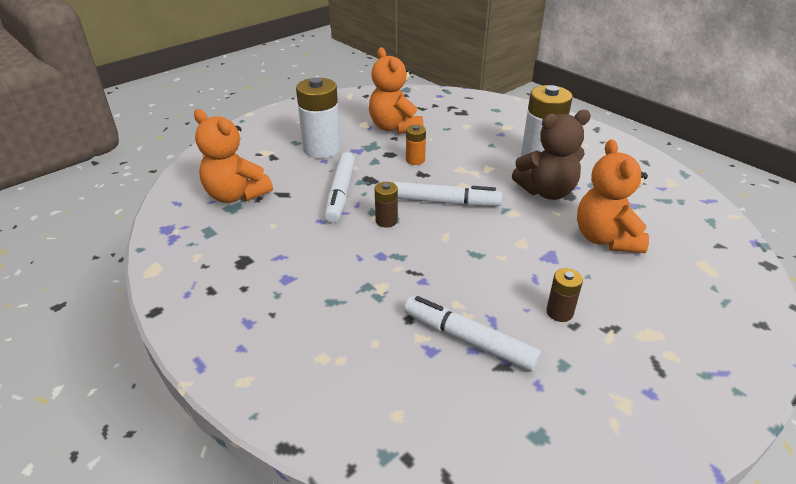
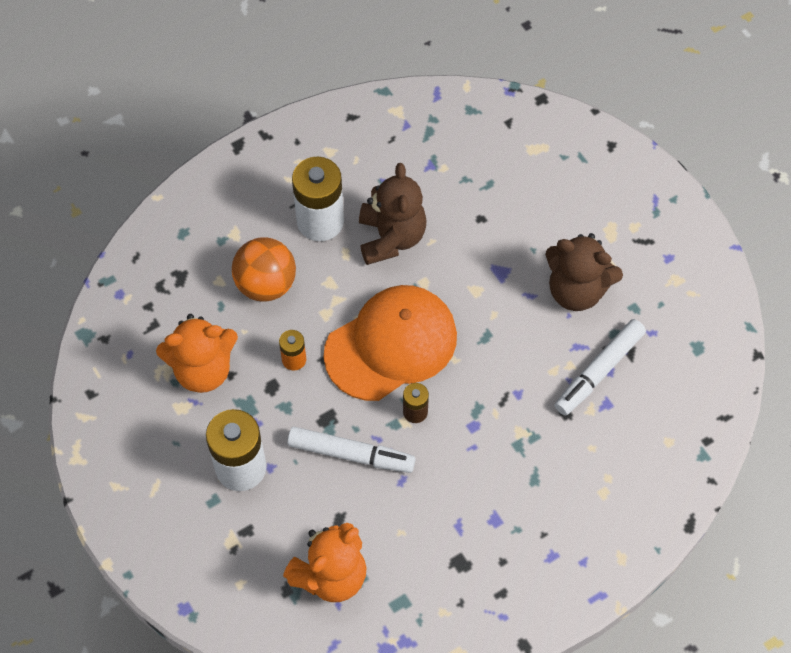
camera: 80 degrees left, 25 degrees up
(445, 202) = (391, 344): white marker -> orange cap
(473, 142) = (266, 284): none -> orange ball
(559, 312) = (576, 290): brown battery -> brown teddy bear
(605, 238) = (482, 213): orange teddy bear -> none

